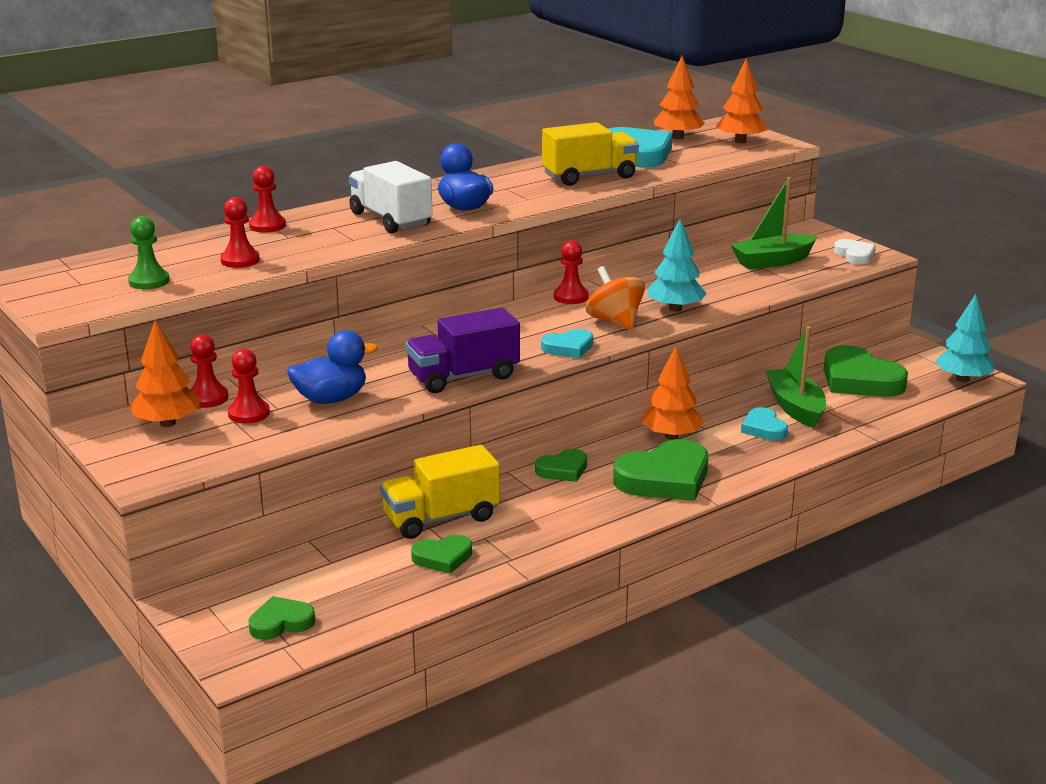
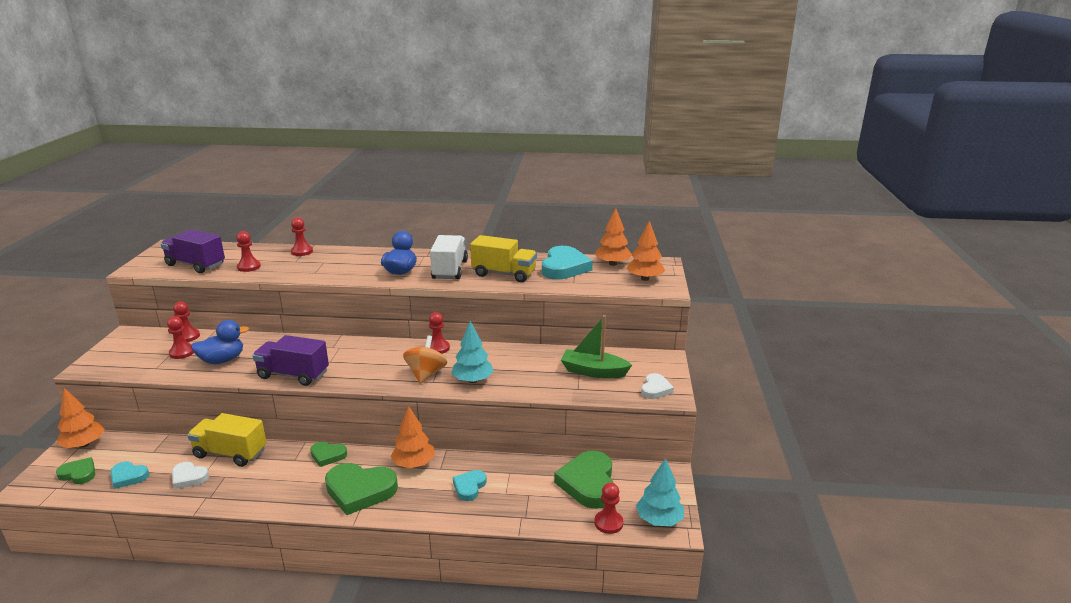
camera: 40 degrees right, 0 degrees up
(149, 281) = (196, 265): green pawn -> purple truck
(167, 423) = (150, 343): orange tree -> orange tree (84, 444)
(331, 399) = (222, 360): blue duck -> blue duck turned 45 degrees counterclockwise
(391, 220) = (354, 267): white truck -> white truck (450, 270)
(443, 557) = (189, 477): green heart -> white heart
(568, 347) = (371, 380): turquoise heart -> turquoise heart (128, 477)
(795, 407) = (514, 482): green boat -> none
(930, 399) = (608, 523): none -> red pawn

